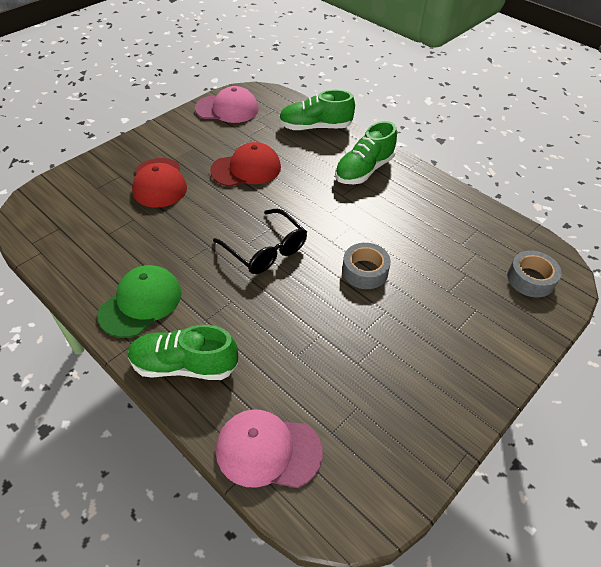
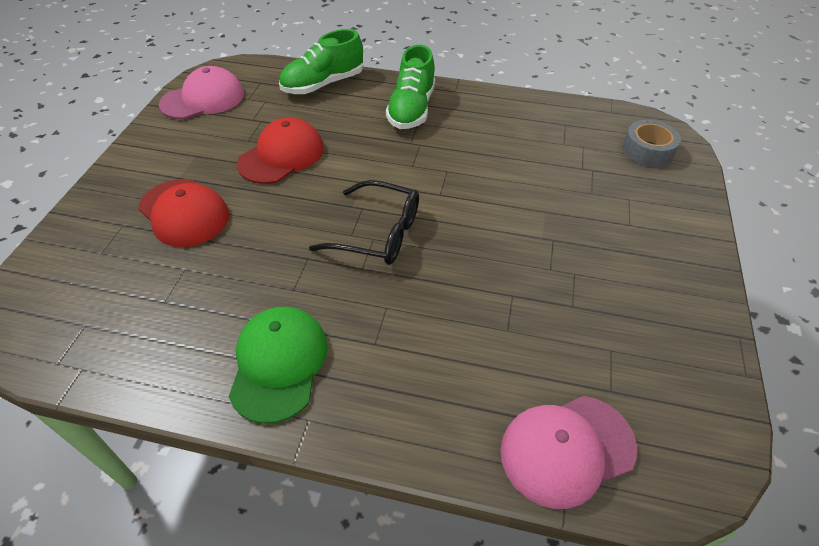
camera: 30 degrees left, 0 degrees up
(184, 365) = (395, 408): green shoe -> none
(365, 271) = (499, 209): grey tape -> none

